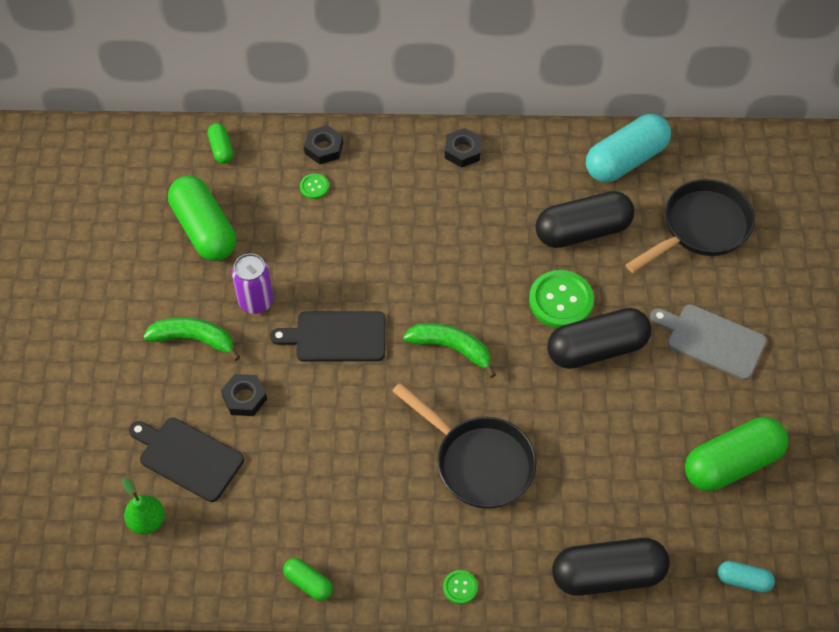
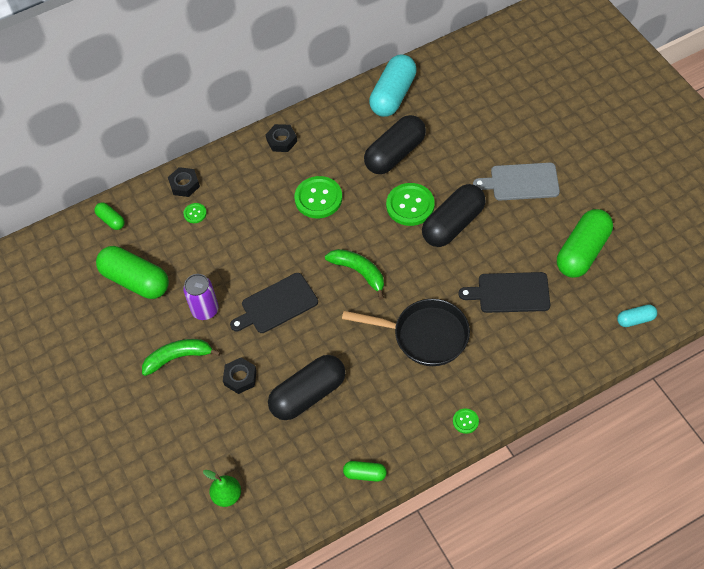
camera: 25 degrees left, 0 degrees up
(188, 457) = (227, 438): black cutting board -> black cutting board (510, 293)
(451, 348) = (359, 272): green banana -> green banana turned 45 degrees clockwise
(461, 239) = (318, 198): none -> green button
(607, 574) = (552, 361): black capsule -> black capsule (308, 394)
(700, 228) = (468, 115): black pan -> none

